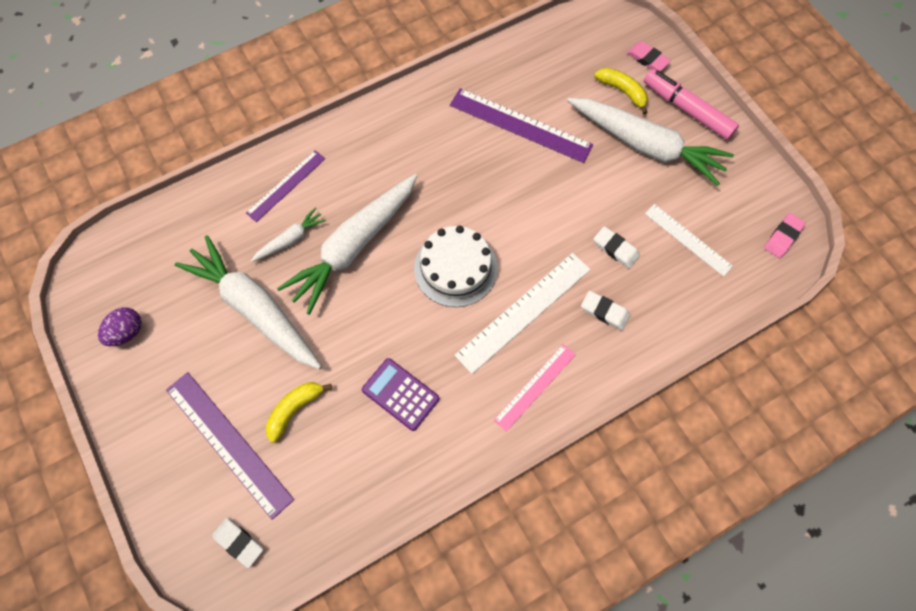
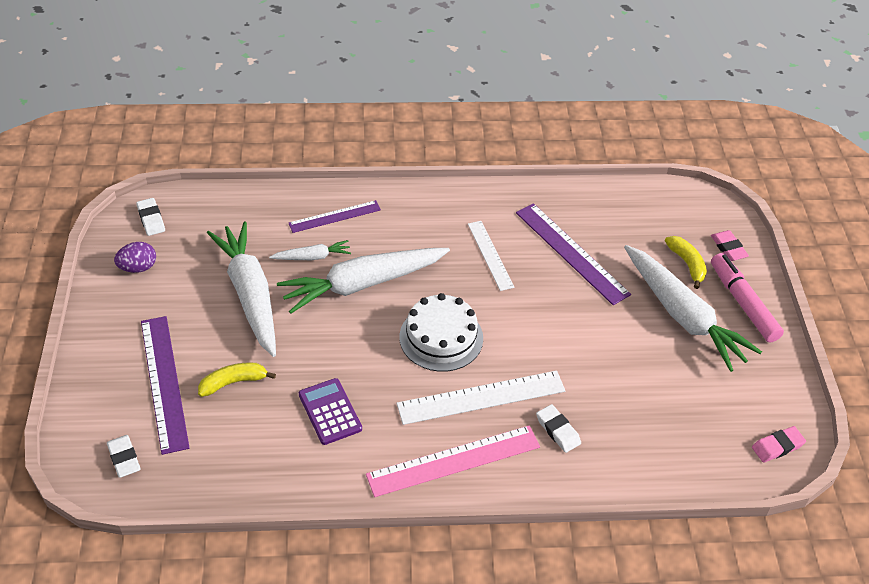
camera: 25 degrees right, 20 degrees down
(535, 387) = (454, 460): pink ruler -> pink ruler, size x1.60
(615, 249) = (600, 385): white eraser -> white eraser (151, 219)
(688, 239) = (677, 408): white ruler -> white ruler (490, 255)

